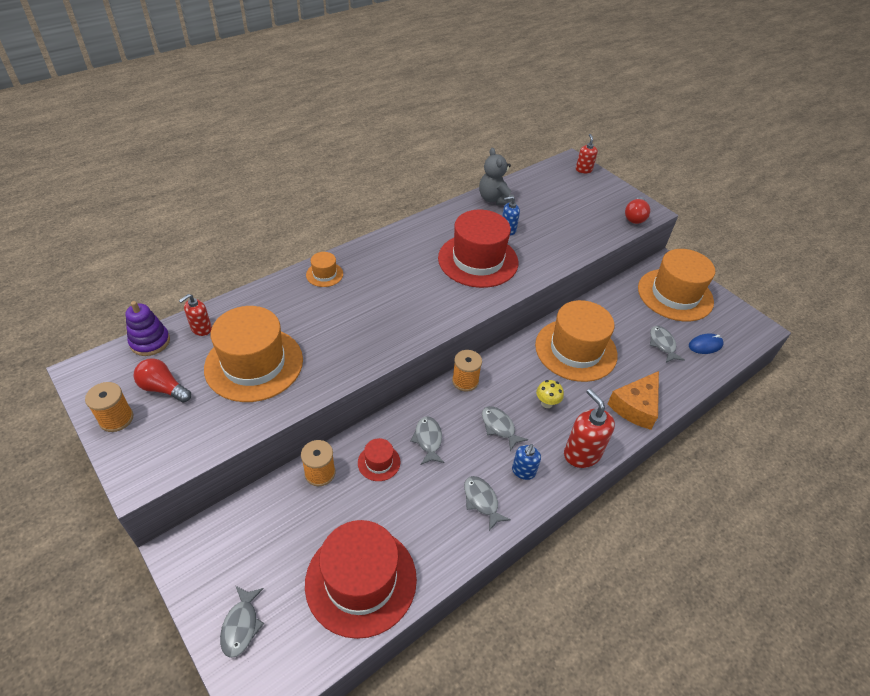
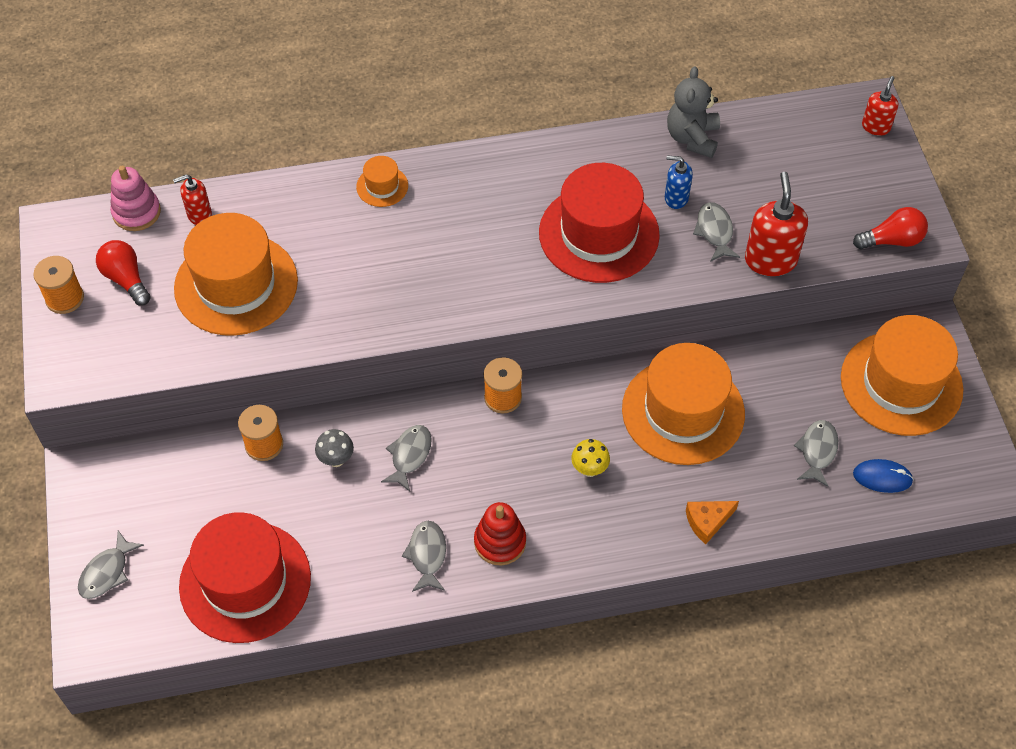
camera: 30 degrees right, 10 degrees up
(150, 342) = (136, 212): purple stacking toy -> pink stacking toy
(379, 462) = (336, 459): red hat -> grey mushroom
(499, 427) = (507, 475): grey fish -> grey fish (715, 232)
(523, 471) = (500, 542): blue soap dispenser -> red stacking toy
(582, 454) = (588, 551): red soap dispenser -> red soap dispenser (770, 260)
(635, 217) = (892, 240): red light bulb -> red light bulb turned 150 degrees counterclockwise
(636, 406) = (707, 521): orange cheese -> orange cheese, size x0.60

